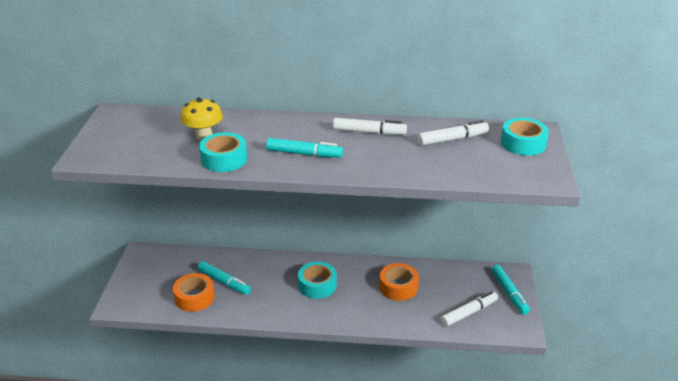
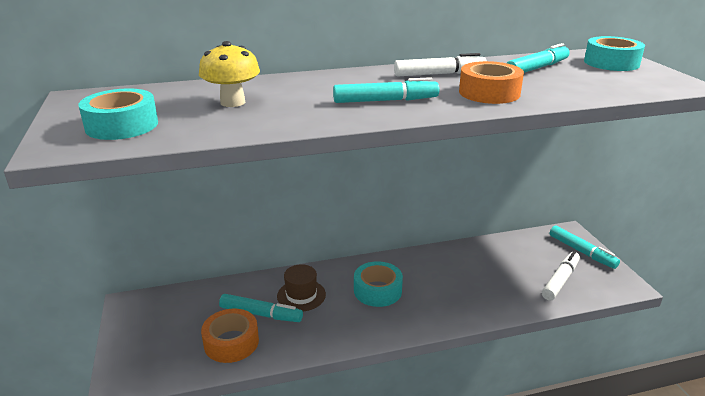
camera: 20 degrees left, 5 degrees down
(224, 159) = (283, 119): turquoise tape -> turquoise tape (122, 125)
(259, 275) = (301, 295): none -> brown hat
(398, 287) = (468, 271): orange tape -> orange tape (489, 93)
(452, 139) = (537, 68): white marker -> turquoise marker

